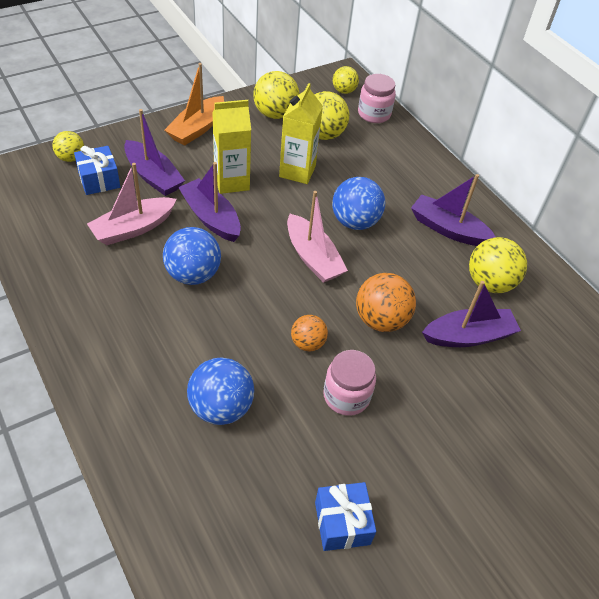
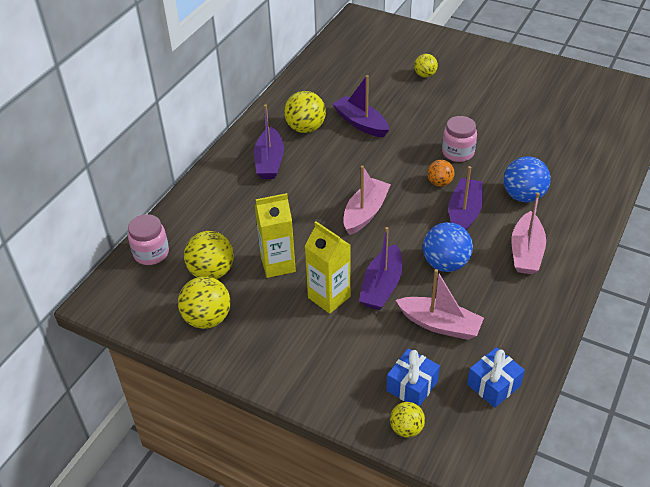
camera: 115 degrees left, 5 degrees down
(144, 347) = (526, 252): none -> pink boat
(153, 176) = (371, 351): purple boat -> purple boat (464, 213)
(197, 128) = (278, 362): orange boat -> none
(342, 523) = (529, 125): blue gift -> blue gift (493, 385)
(344, 91) = (127, 289): yellow ball -> yellow ball (425, 75)
(355, 222) = (307, 208): blue ball -> none
(381, 320) = (387, 161): orange ball -> none

